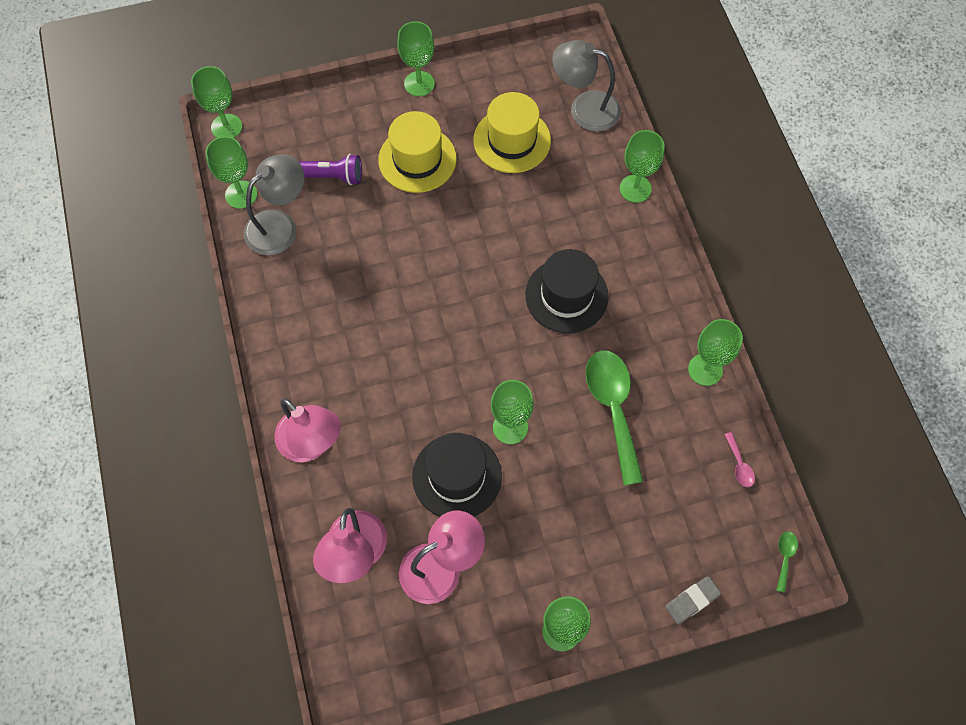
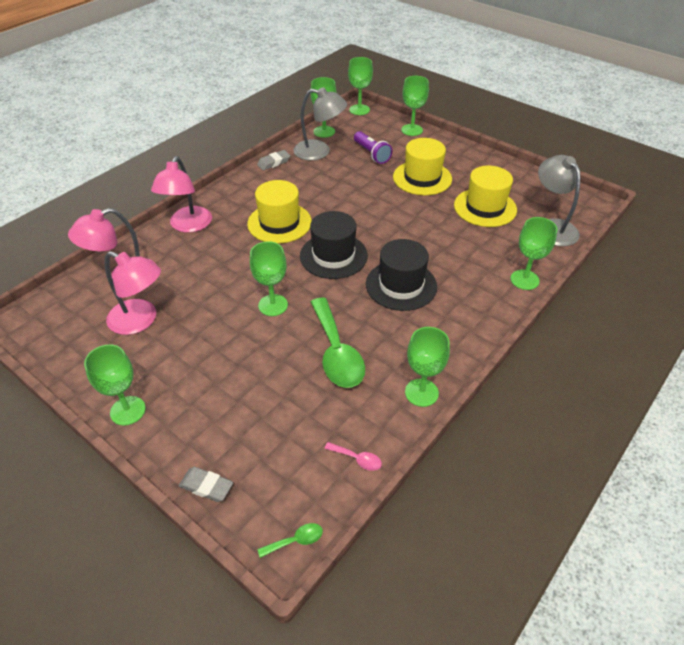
camera: 55 degrees right, 20 degrees down
(260, 287) = (274, 162): none -> grey eraser
(382, 347) = (279, 223): none -> yellow hat
(419, 84) = (473, 156): green goblet -> green goblet (412, 130)
(457, 476) = (214, 297): black hat -> black hat (333, 256)
(613, 408) = (336, 352): green spoon -> green spoon turned 120 degrees clockwise
(739, 465) = (357, 459): pink spoon -> pink spoon turned 105 degrees counterclockwise

